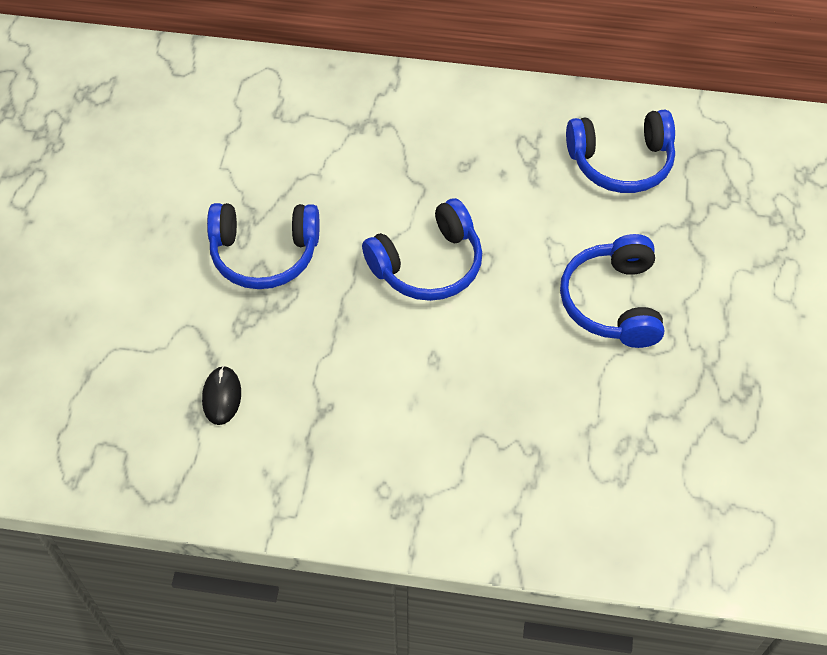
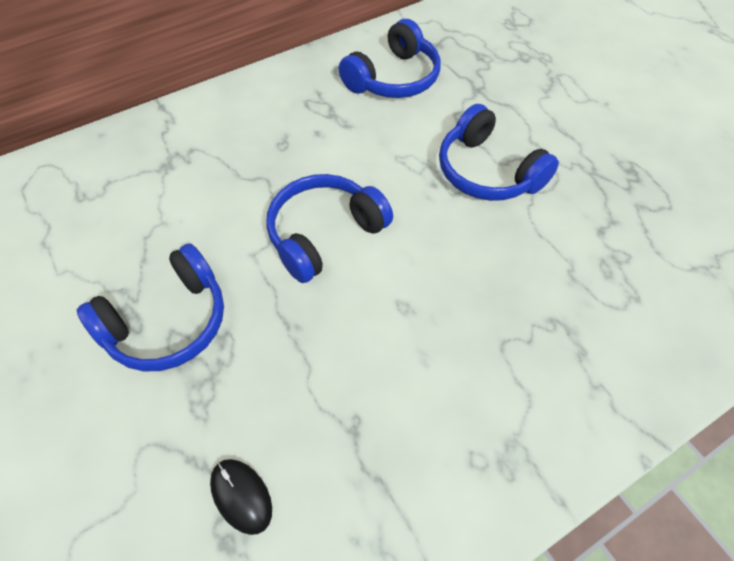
camera: 40 degrees left, 0 degrees up
(427, 264) = (325, 234): blue headphones -> blue headphones turned 150 degrees counterclockwise

